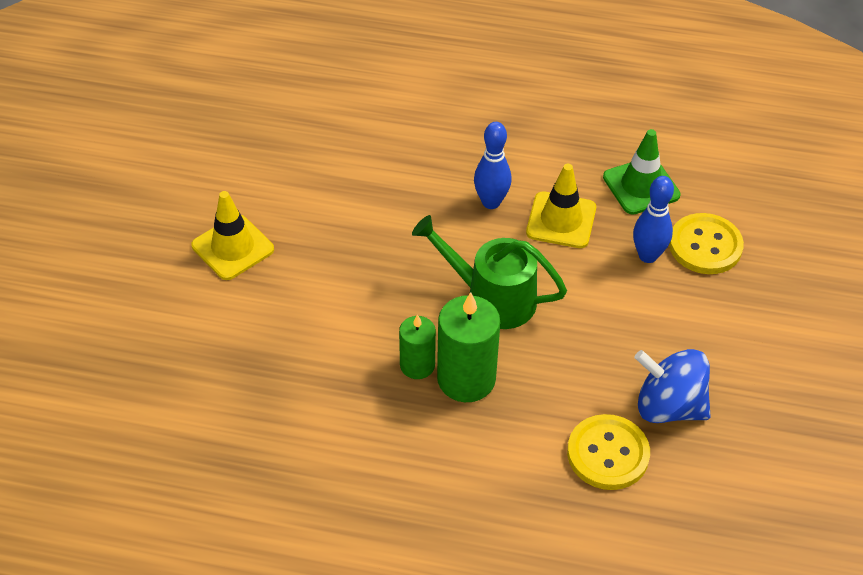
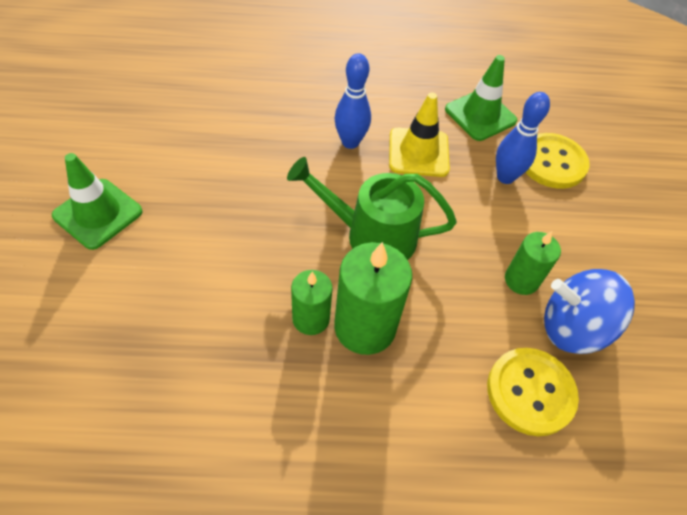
camera: 15 degrees left, 5 degrees up
(233, 247) = (98, 214): yellow traffic cone -> green traffic cone
(631, 357) = (521, 280): none -> green candle

